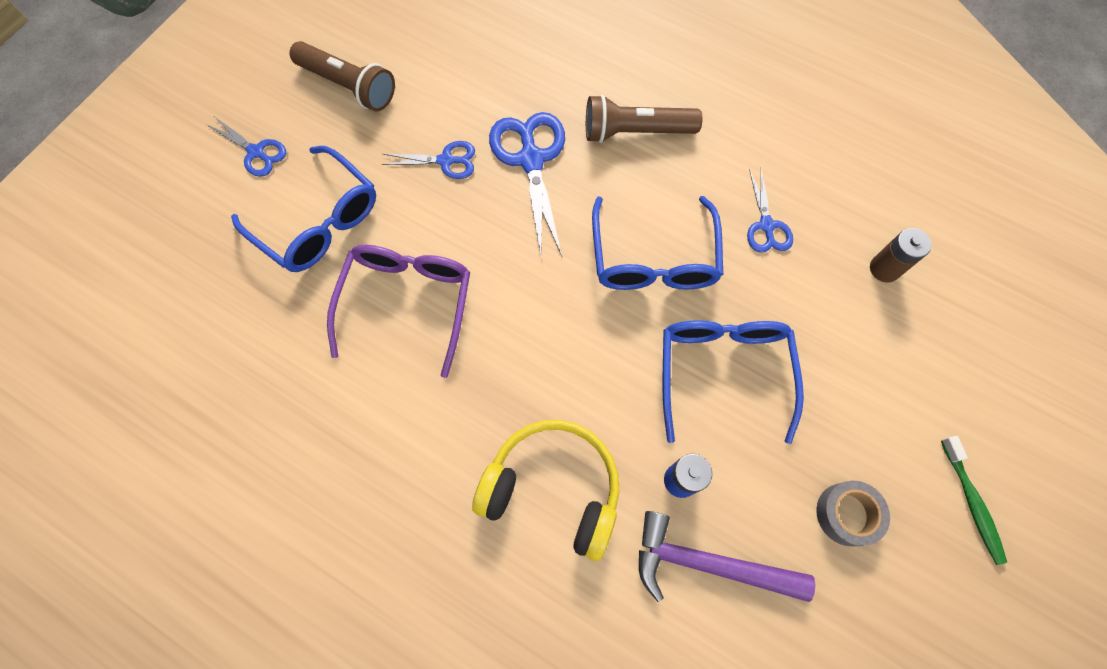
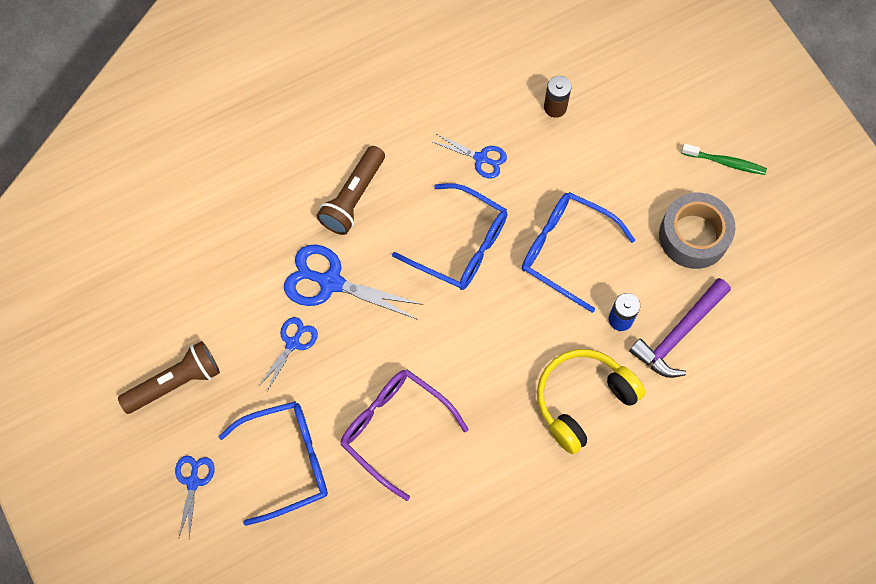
camera: 60 degrees left, 0 degrees up
(256, 152) = (193, 482): blue scissors -> blue scissors turned 60 degrees counterclockwise
(847, 514) = (693, 236): grey tape -> grey tape, size x1.64

